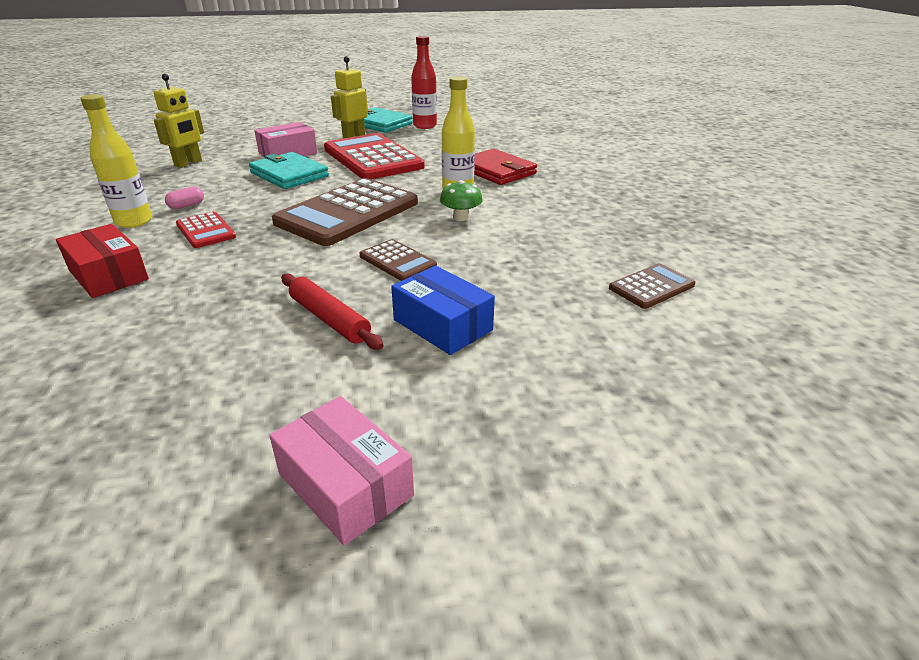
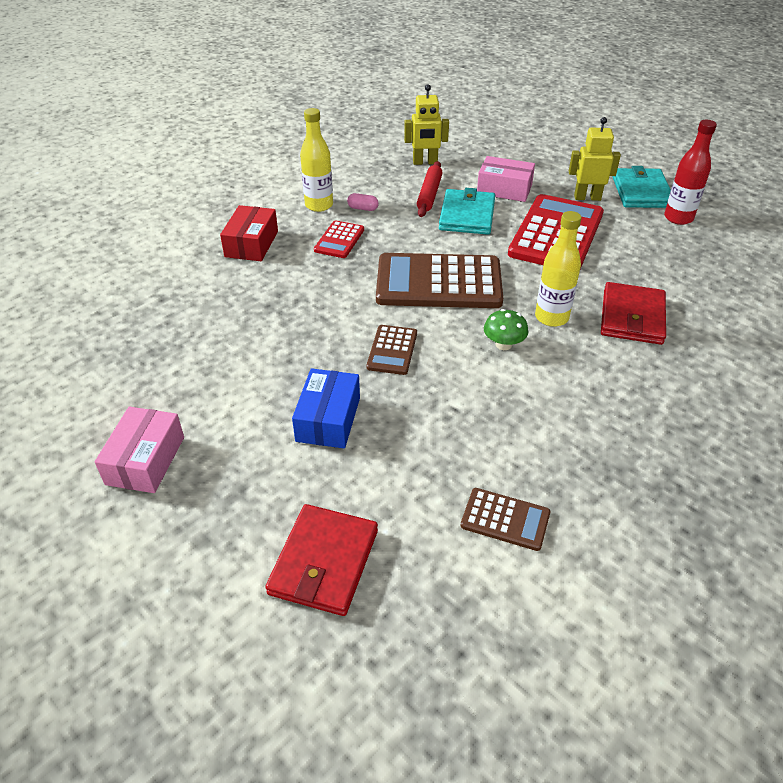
camera: 55 degrees right, 10 degrees up
(329, 319) = (287, 362): red rolling pin -> red rolling pin (429, 194)
(632, 397) = (323, 562): none -> red wallet

